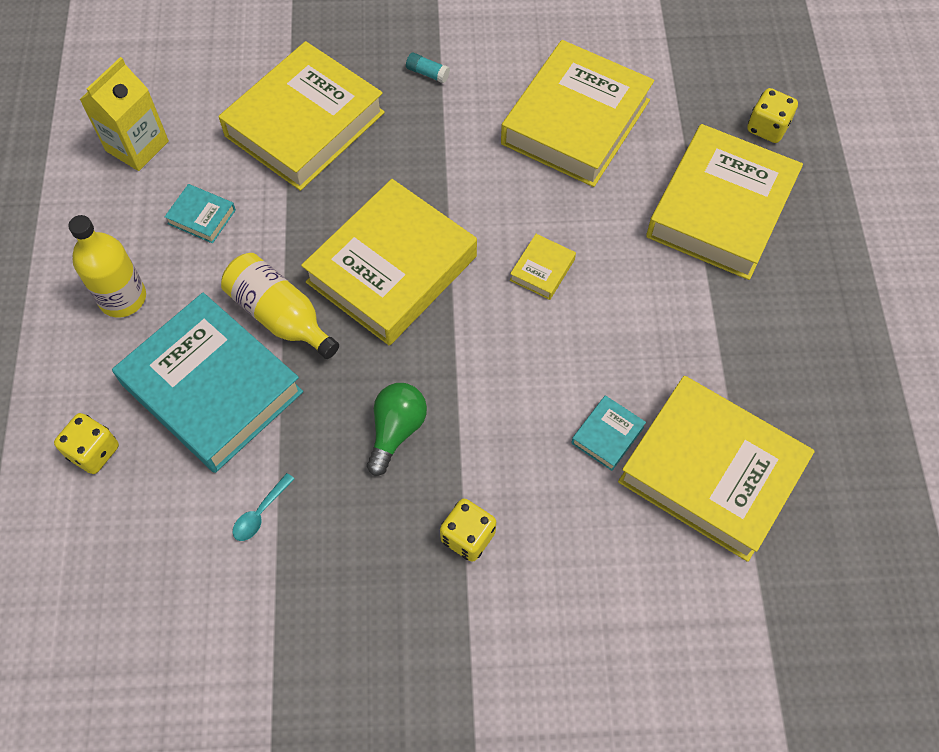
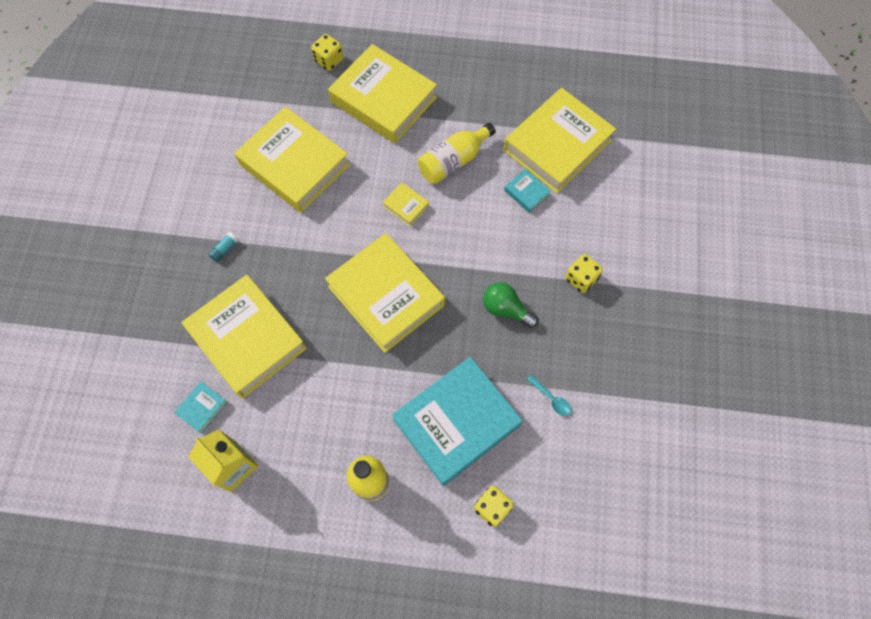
camera: 80 degrees left, 5 degrees up
(202, 217) = (312, 420): turquoise book -> turquoise book (202, 408)
(280, 316) = (408, 372): yellow bottle -> yellow bottle (453, 161)

